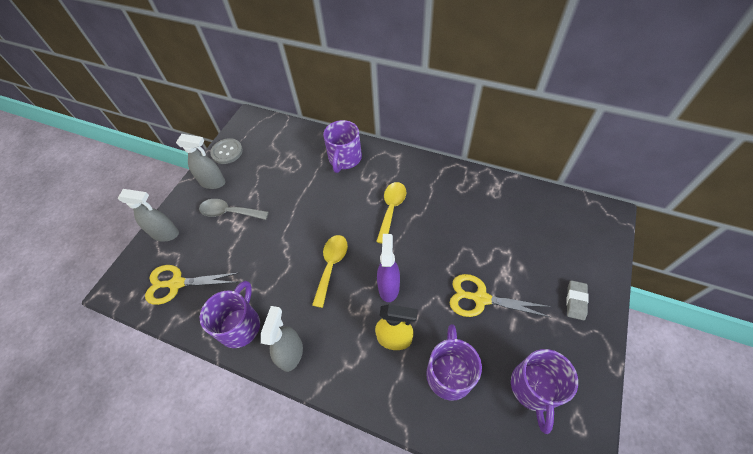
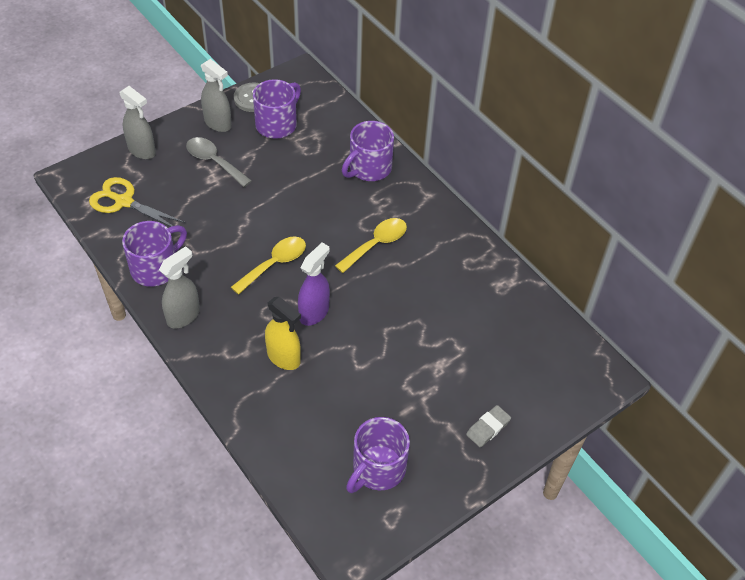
camera: 25 degrees right, 5 degrees down
(449, 372) = (311, 412): purple mug -> purple mug (277, 124)
(480, 298) = (394, 372): yellow scissors -> none

